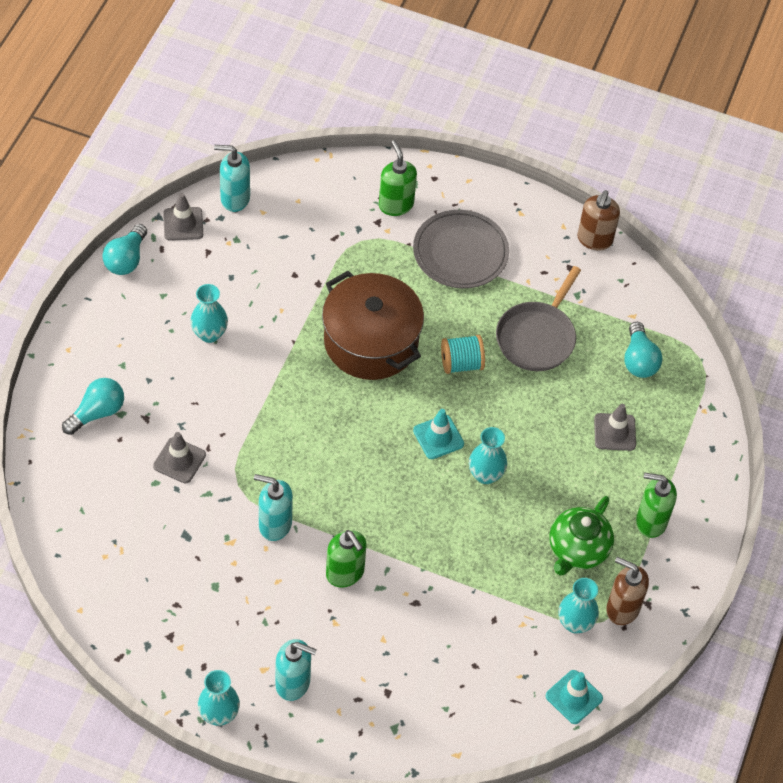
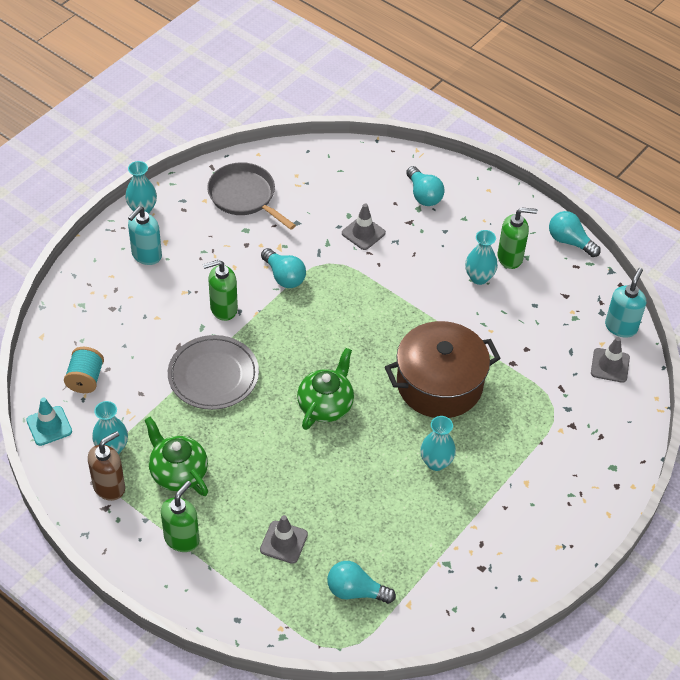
camera: 110 degrees right, 5 degrees down
(183, 224) = (599, 285): grey traffic cone -> grey traffic cone (610, 365)
(274, 525) = (284, 276): turquoise soap dispenser -> turquoise light bulb
(396, 205) = (590, 445): green soap dispenser -> green soap dispenser (510, 257)
(438, 437) = (326, 405): turquoise traffic cone -> green teapot
(460, 252) = (521, 480): grey plate -> grey plate (213, 375)
(461, 363) = (396, 444): turquoise spool -> turquoise spool (85, 379)
(485, 475) = (276, 428): turquoise vase -> turquoise vase (436, 462)
(537, 337) = (407, 513): grey pan -> grey pan (244, 196)
(594, 240) = (510, 602): brown soap dispenser -> none

